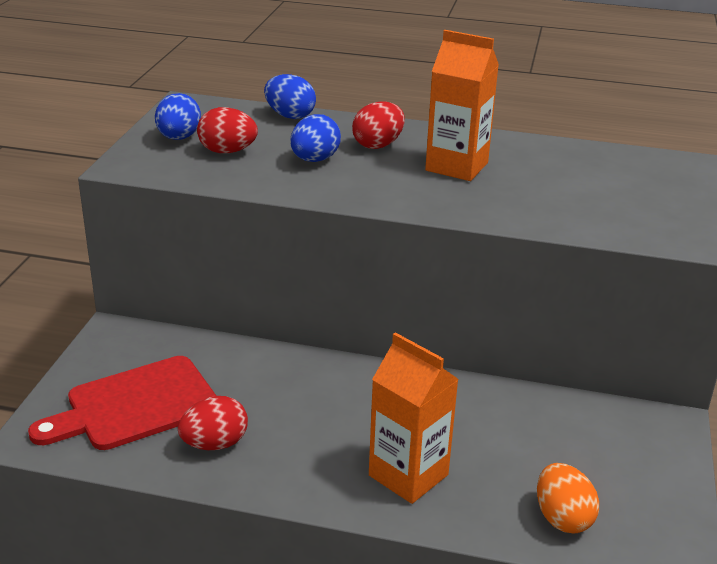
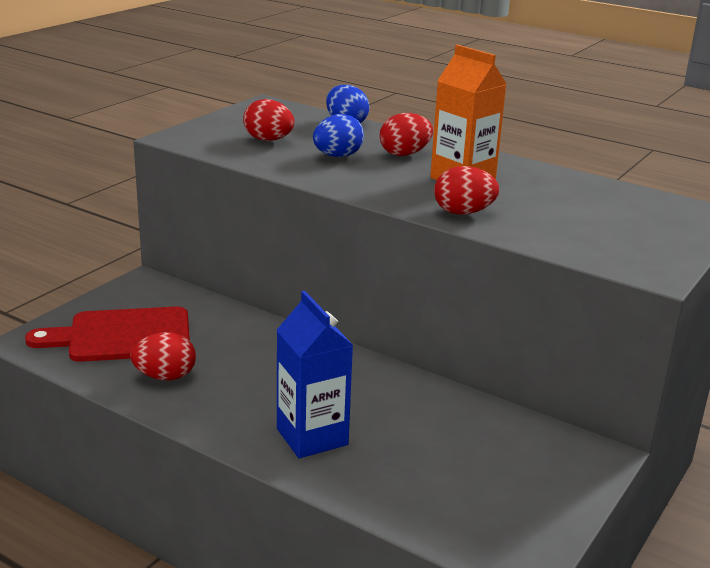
camera: 20 degrees right, 5 degrees down
(179, 138) = (237, 125): blue egg -> none
(408, 475) = (312, 437): orange carton -> blue carton
(489, 207) = (463, 213): none -> red egg
(562, 518) = (430, 503): orange egg -> none

